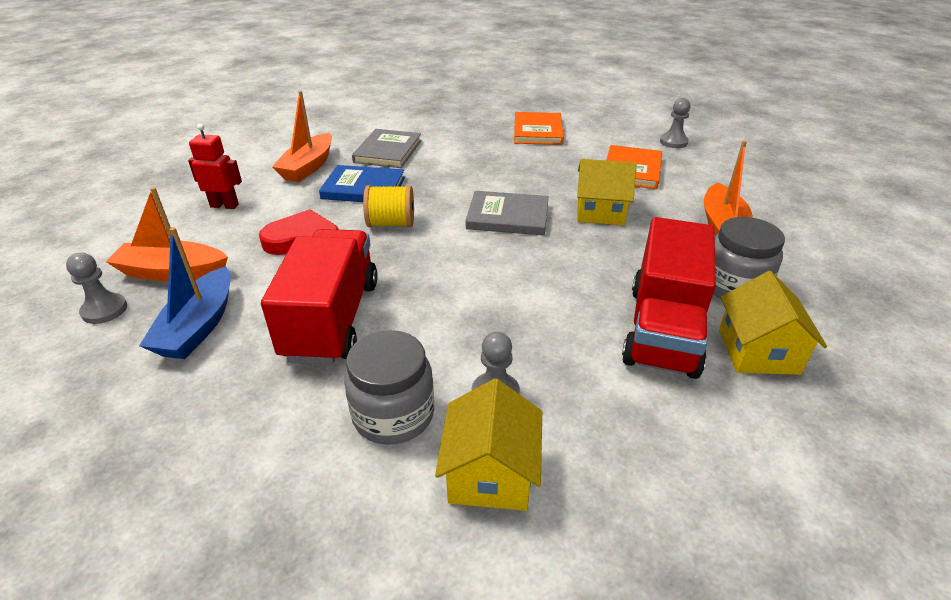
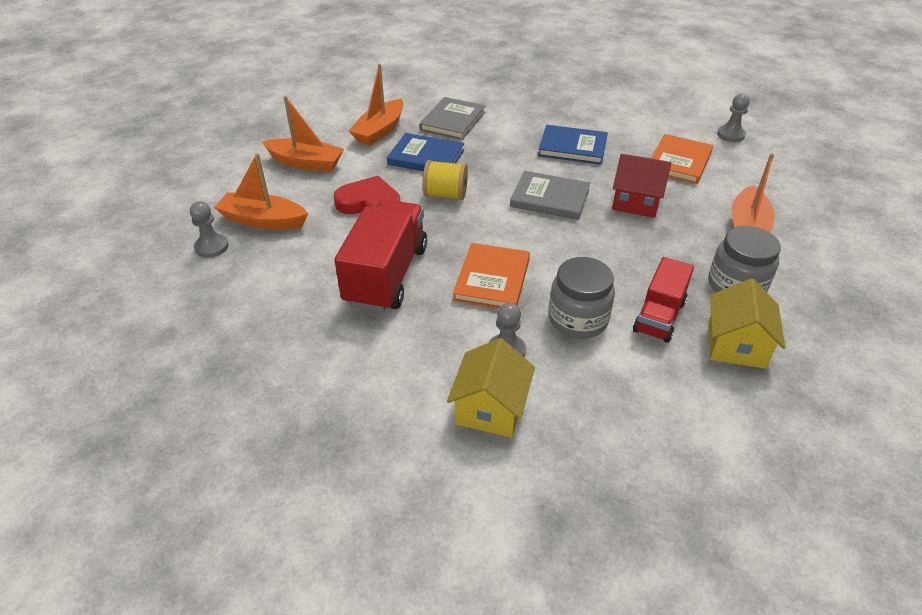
camera: 10 degrees right, 5 degrees up
(199, 326) = (283, 269): blue boat -> none
(224, 205) = (306, 163): red robot -> orange boat
(393, 414) = (425, 356): grey jar -> grey jar (578, 319)
(520, 166) = (572, 147): none -> blue book
(538, 131) = (599, 111): orange book -> orange book (492, 279)
(600, 212) = (636, 202): yellow house -> red house
(662, 329) = (659, 316): red truck -> red truck, size x0.62

